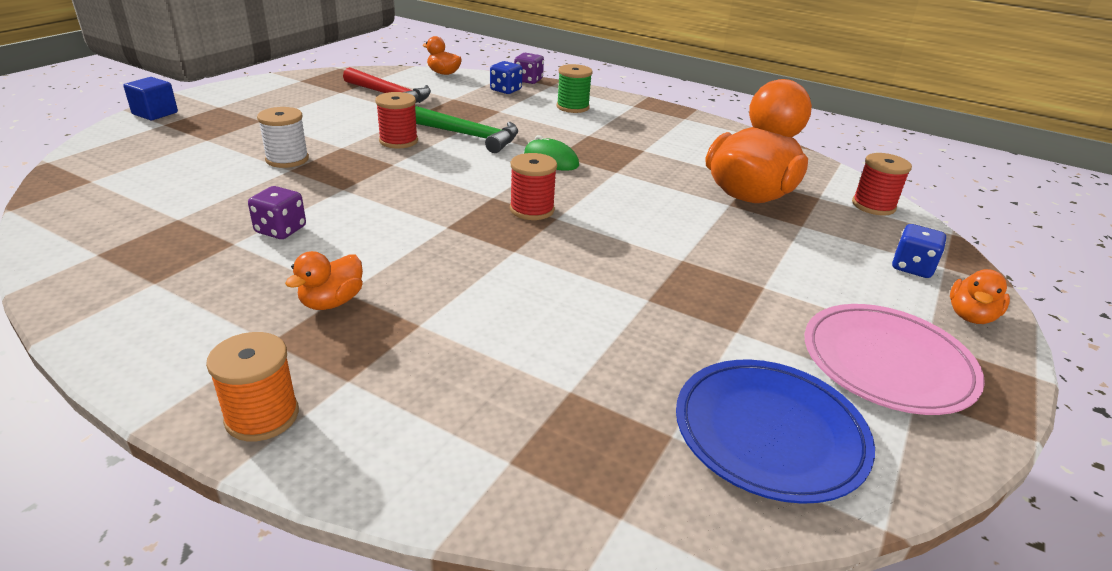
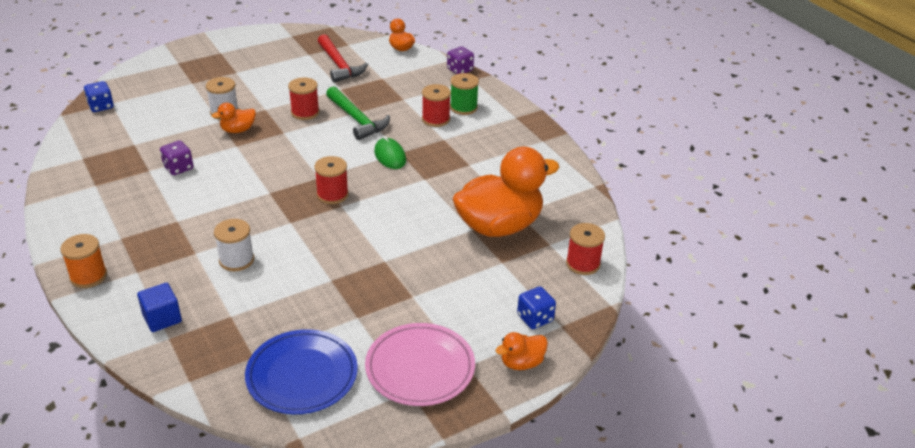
camera: 30 degrees right, 5 degrees up
(155, 113) = (179, 51): blue cube -> blue cube (162, 318)
(332, 302) = (165, 225): orange duck -> orange duck (238, 130)
(493, 315) = (236, 260): none -> white spool
(505, 90) = (430, 77): blue dice -> blue dice (101, 106)
(557, 121) = (436, 119): none -> red spool

